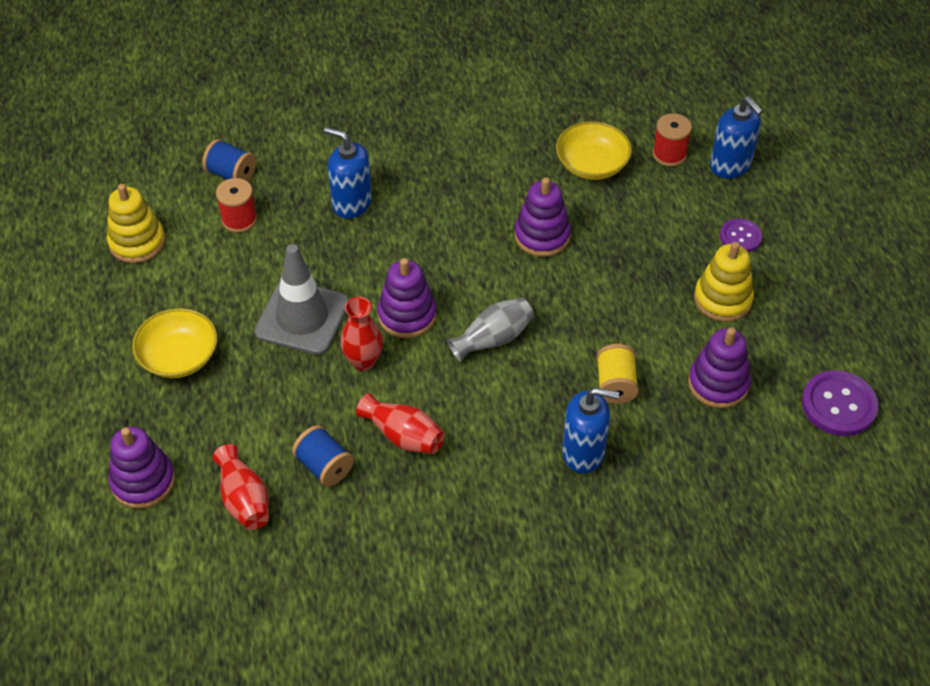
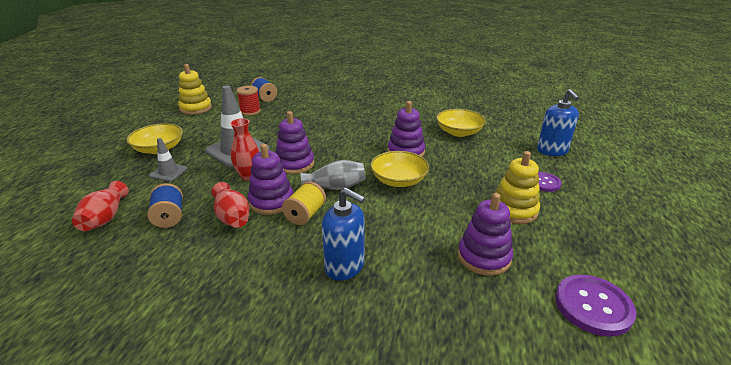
camera: 25 degrees right, 20 degrees down
(143, 481) = (69, 192): purple stacking toy -> purple stacking toy (271, 201)
(244, 396) = (168, 172): none -> grey traffic cone
(351, 203) = (311, 118): blue soap dispenser -> none
(564, 297) = (398, 180): none -> yellow bowl
(615, 385) = (400, 233): yellow spool -> yellow spool (305, 214)
(669, 154) = (512, 138): red spool -> none

